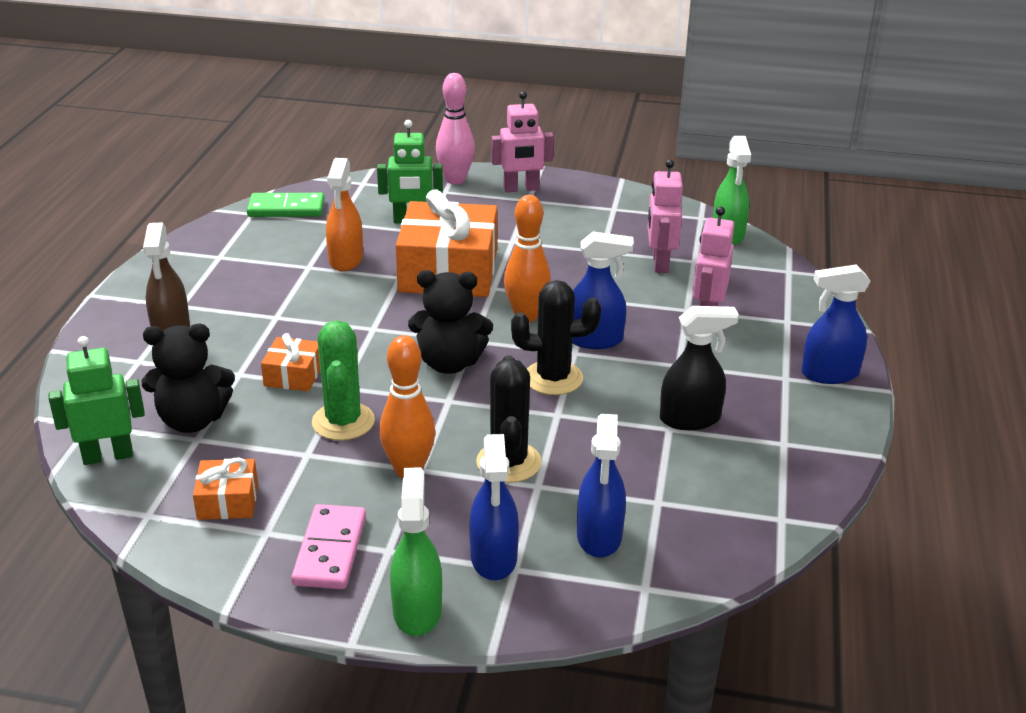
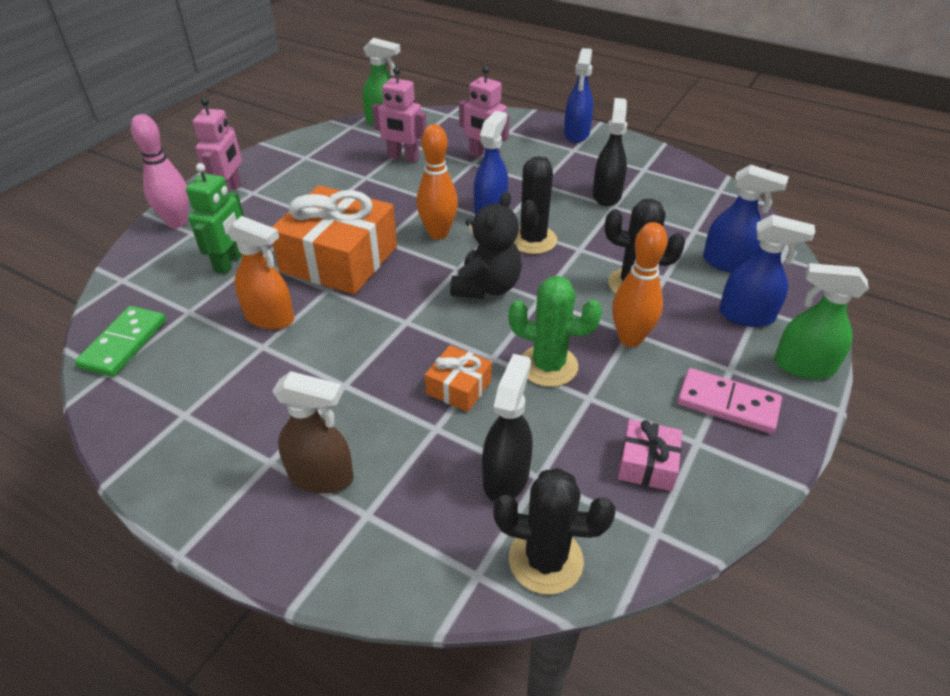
camera: 70 degrees left, 10 degrees up
(108, 456) = (545, 560): green robot -> black cactus
(192, 420) = (506, 476): black teddy bear -> black spray bottle
(228, 501) = (647, 464): orange gift -> pink gift

